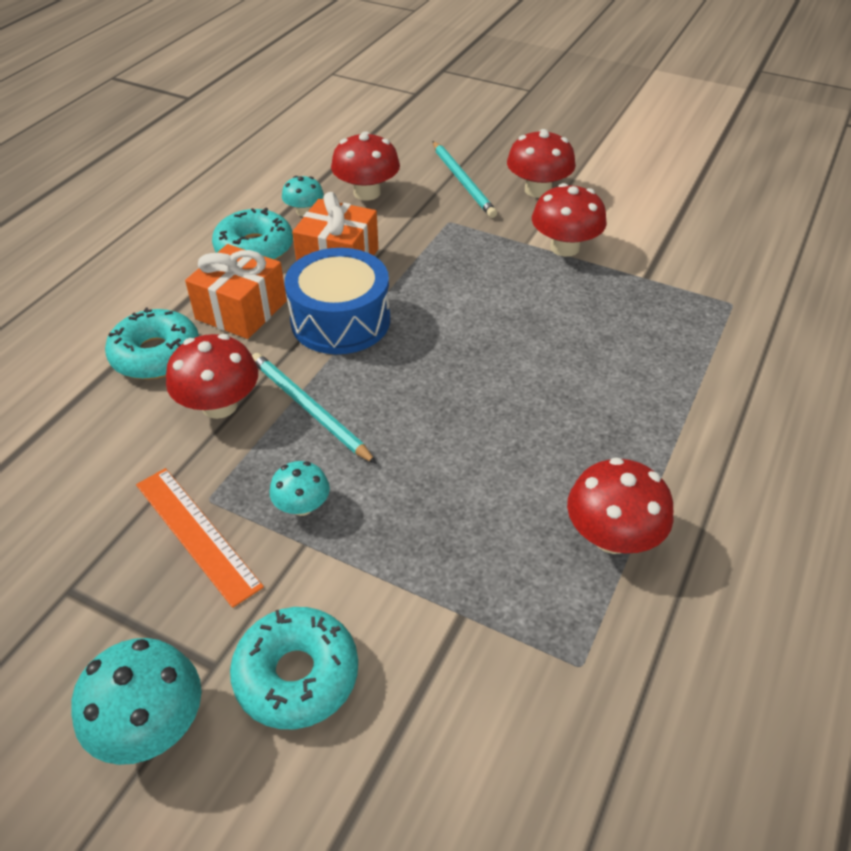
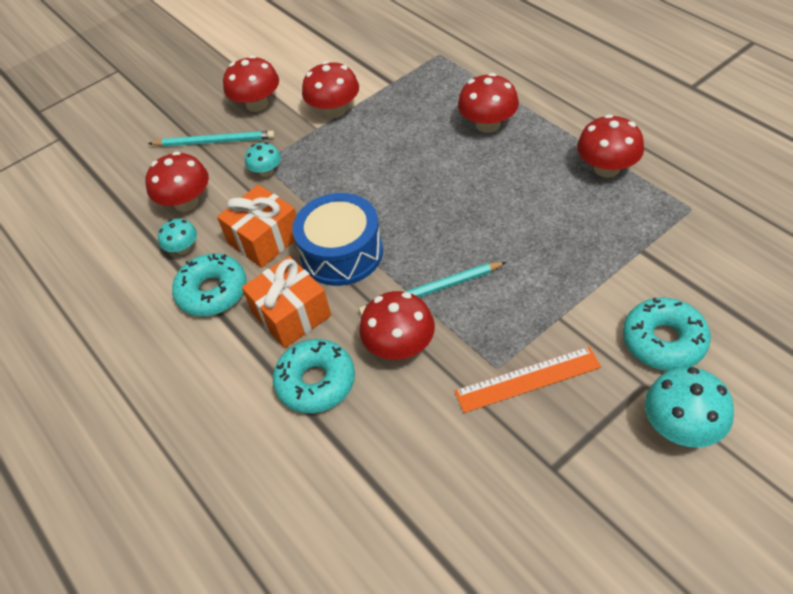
camera: 60 degrees left, 5 degrees up
(302, 506) = (525, 313): turquoise mushroom -> turquoise mushroom (266, 171)
(625, 386) = (488, 124): none -> red mushroom

